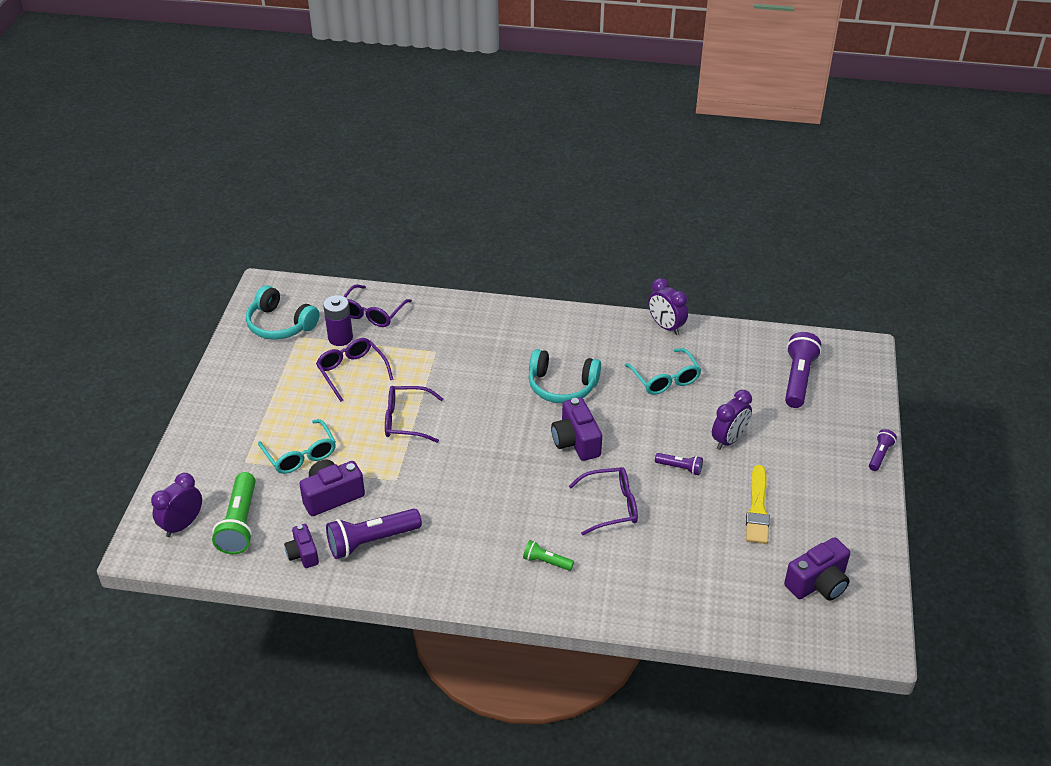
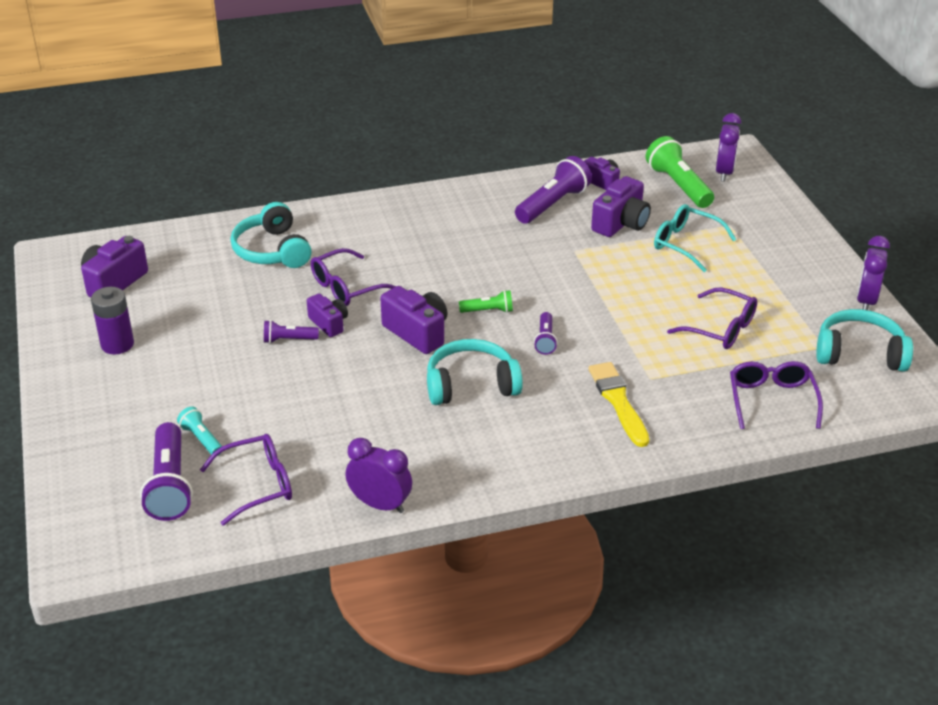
camera: 155 degrees right, 5 degrees down
(340, 338) = (775, 360): purple battery -> purple battery (117, 344)
(406, 420) = (614, 300): purple glasses -> purple glasses (257, 485)
(546, 562) = (384, 231): green flashlight -> green flashlight (488, 311)
(641, 473) = (329, 323): none -> purple camera
(660, 573) = (272, 250): none -> turquoise headphones
(665, 379) = (348, 431): turquoise glasses -> none
(729, 440) = (242, 384): purple clock -> purple clock (866, 301)
(757, 509) = (189, 326): yellow brush -> yellow brush (618, 401)
(770, 405) = (201, 439): none -> turquoise flashlight
(879, 455) = (51, 420): purple flashlight -> purple flashlight (545, 340)

